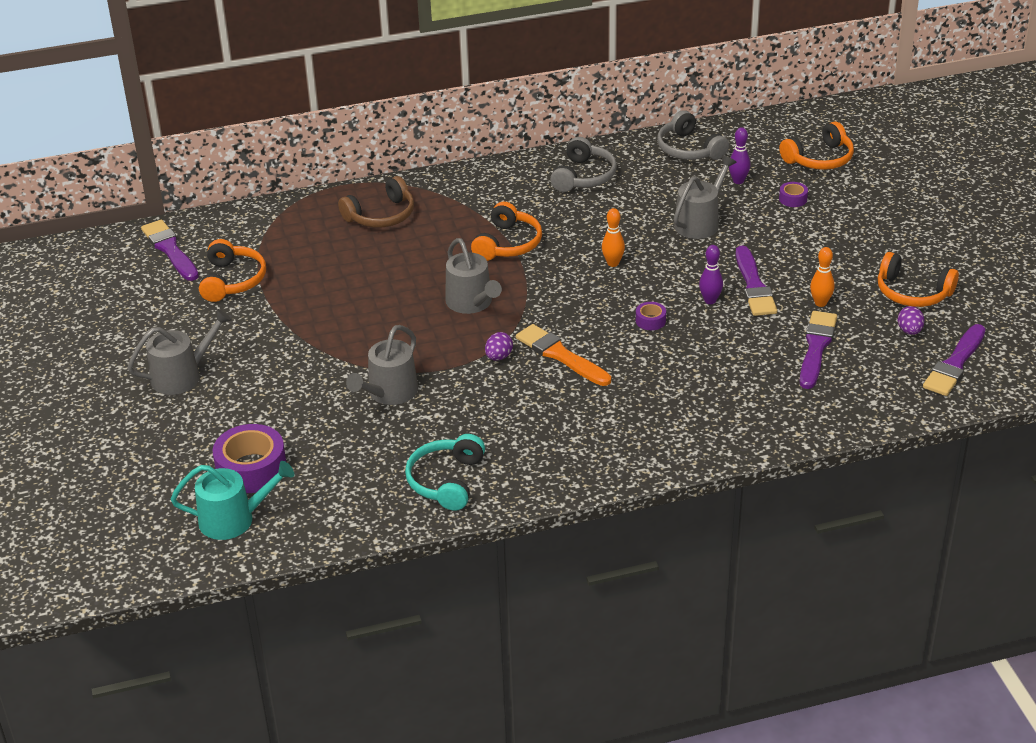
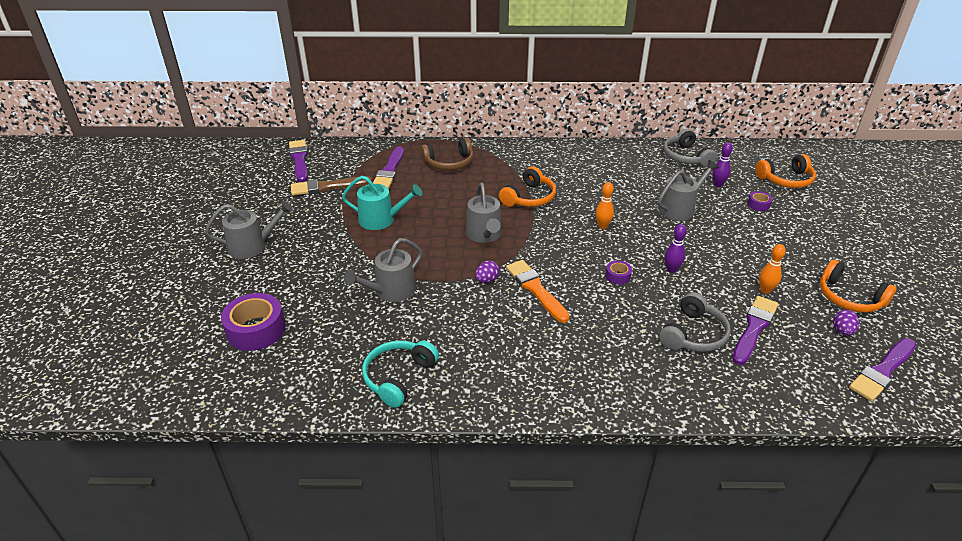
camera: 15 degrees right, 0 degrees up
(233, 280) = (327, 187): orange headphones -> brown brush
(233, 519) = (217, 370): turquoise watering can -> turquoise watering can (381, 220)
(584, 176) = (602, 162): grey headphones -> grey headphones (693, 334)
(754, 286) = (711, 265): purple brush -> purple brush (389, 170)

